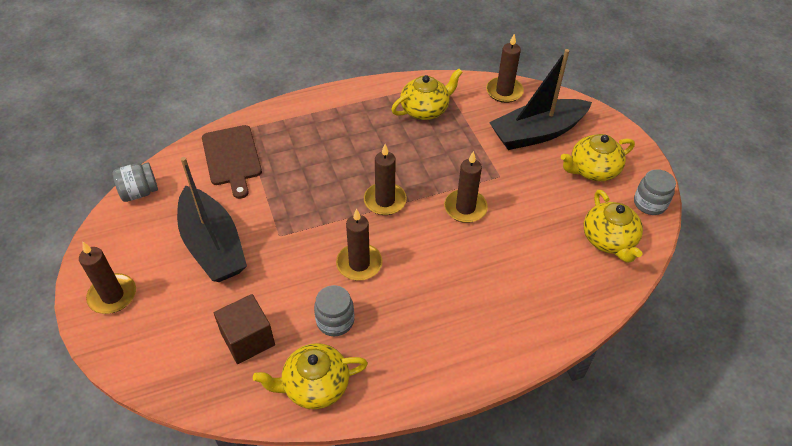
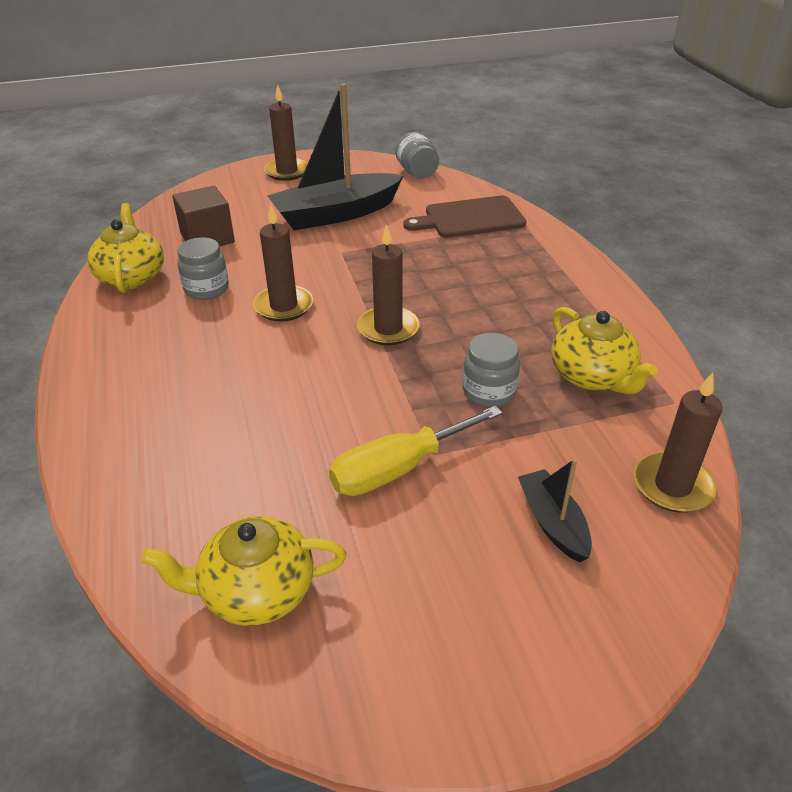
camera: 95 degrees right, 10 degrees down
(465, 208) = (364, 406): brown candle -> none
(514, 190) = (398, 469): none -> yellow screwdriver
(537, 133) = (553, 523): black boat -> black boat, size x0.50
(592, 170) = (447, 602): yellow teapot -> none
(649, 203) = (339, 696): grey jar -> grey jar (489, 392)

